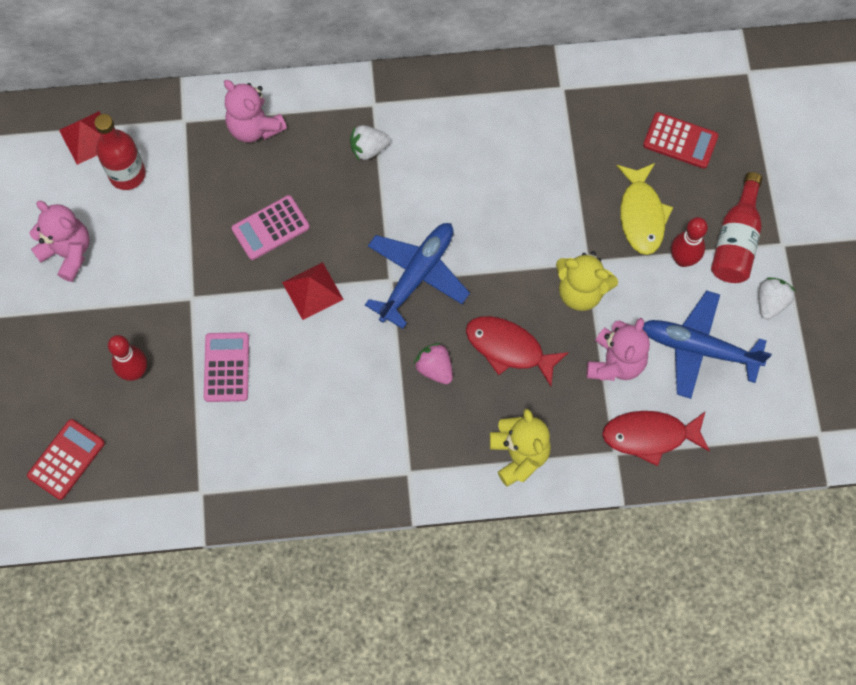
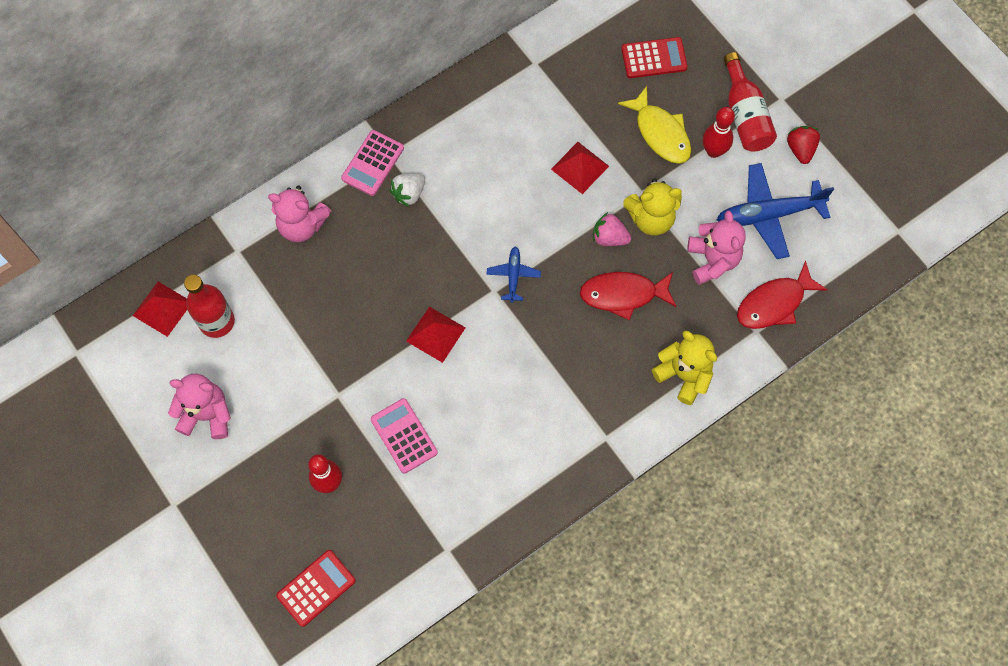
camera: 30 degrees left, 0 degrees up
(66, 459) = (316, 588): red calculator -> red calculator turned 45 degrees clockwise
(270, 228) = (368, 301): pink calculator -> pink calculator (373, 163)
(417, 275) = (513, 276): blue plane -> blue plane, size x0.51
(434, 368) = (574, 343): pink strawberry -> pink strawberry (609, 237)
(543, 207) = (580, 167): none -> red pyramid
(770, 302) = (800, 149): white strawberry -> red strawberry

